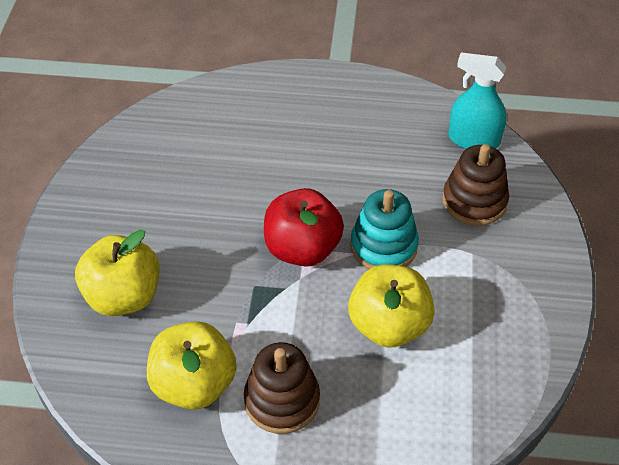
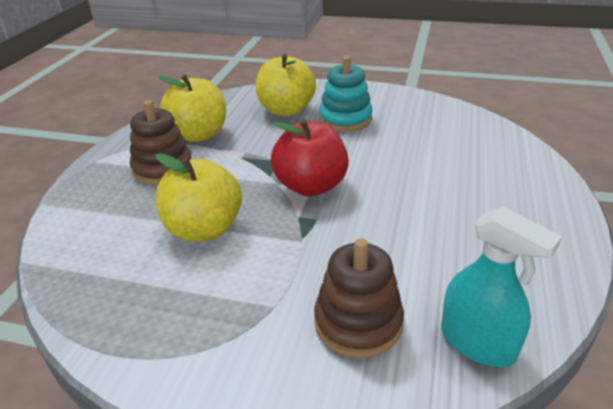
camera: 100 degrees right, 15 degrees down
(383, 246) = (301, 236): turquoise stacking toy -> turquoise stacking toy (345, 119)
(473, 140) = (477, 343): turquoise spray bottle -> turquoise spray bottle turned 105 degrees clockwise

